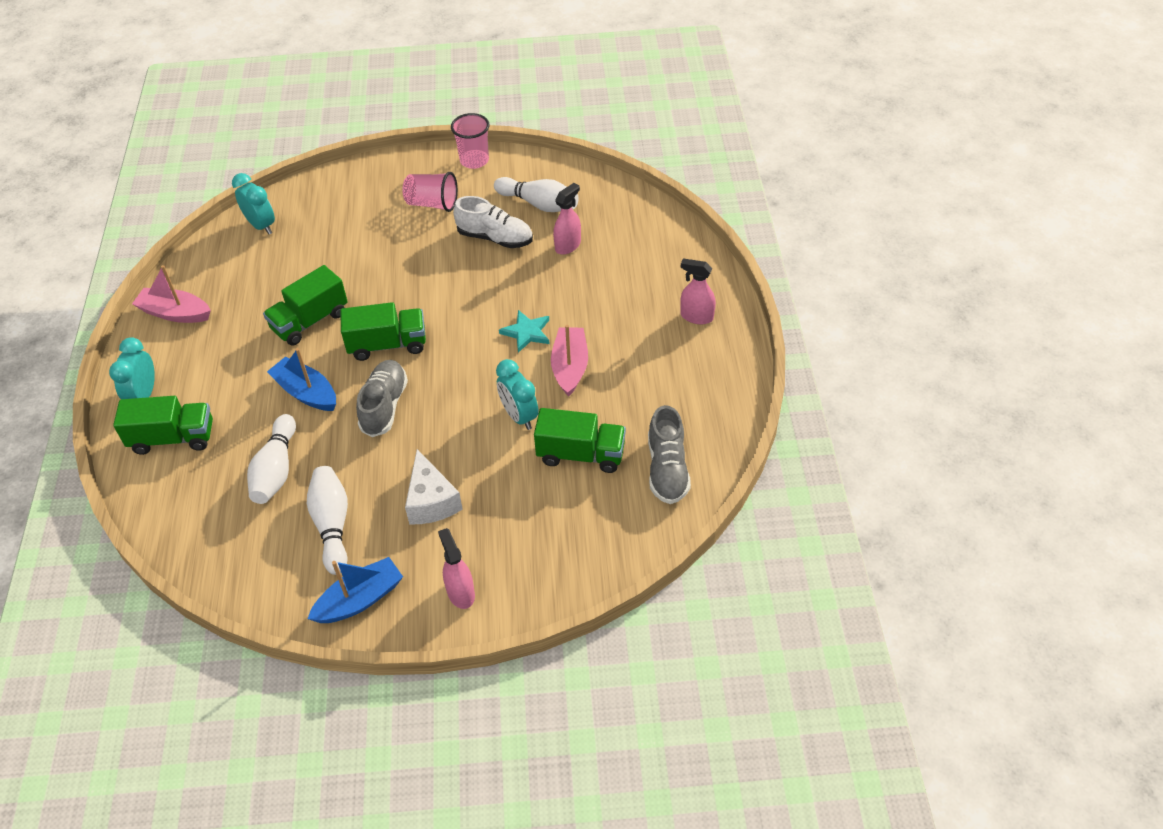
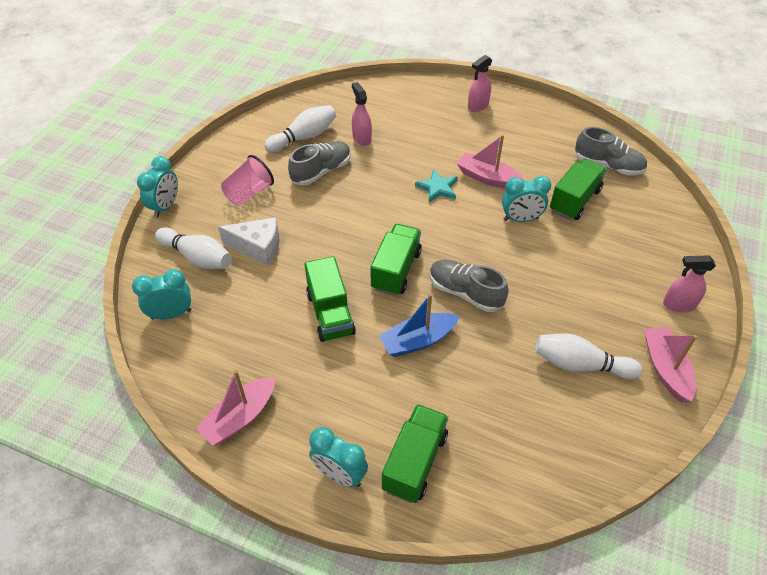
camera: 65 degrees left, 0 degrees up
(276, 470) = (499, 388): white bowling pin -> white bowling pin (197, 257)
(360, 599) = (665, 368): blue boat -> pink boat
(382, 162) = (165, 207): none -> turquoise clock
(431, 501) = (582, 294): white cheese -> white cheese (258, 247)
(474, 160) = (219, 154): pink cup -> none
(495, 238) = (321, 171): white shoe -> grey shoe

